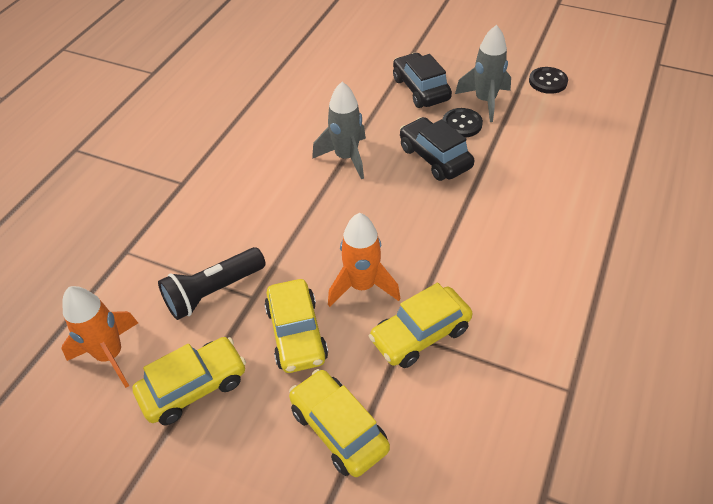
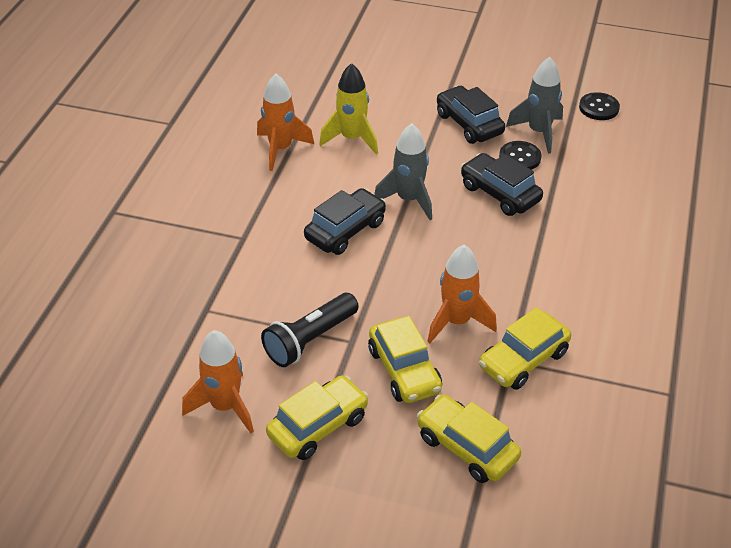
camera: 10 degrees left, 5 degrees down
(242, 102) = (280, 149): none -> orange rocket
(279, 183) = (345, 230): none -> black car
(309, 96) = (352, 139): none -> yellow rocket

